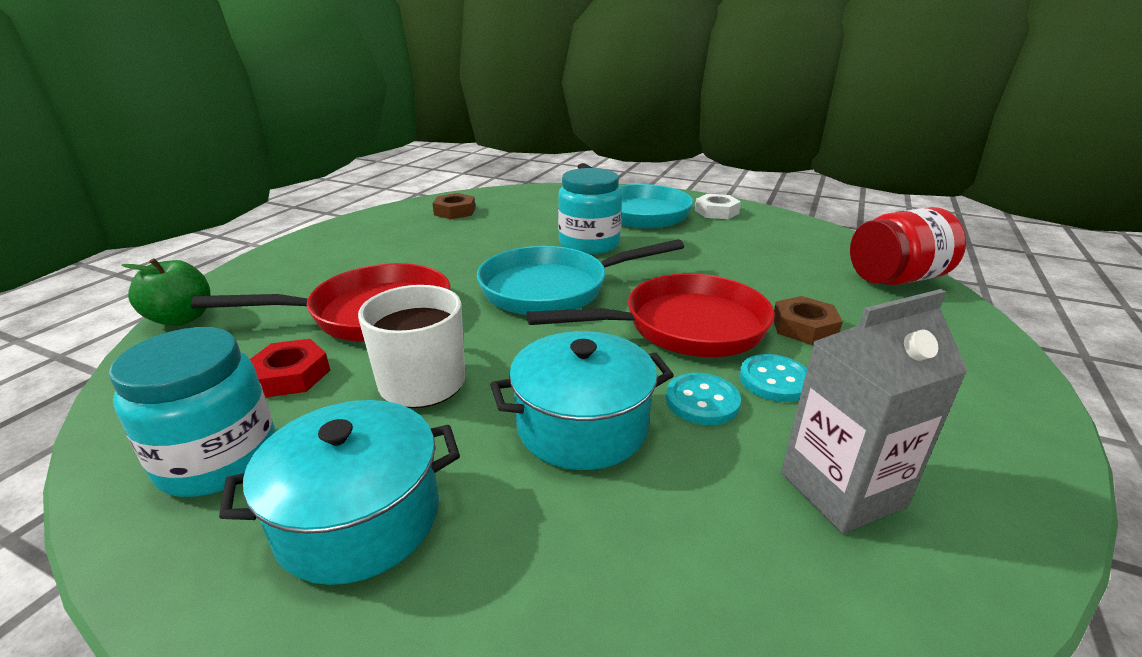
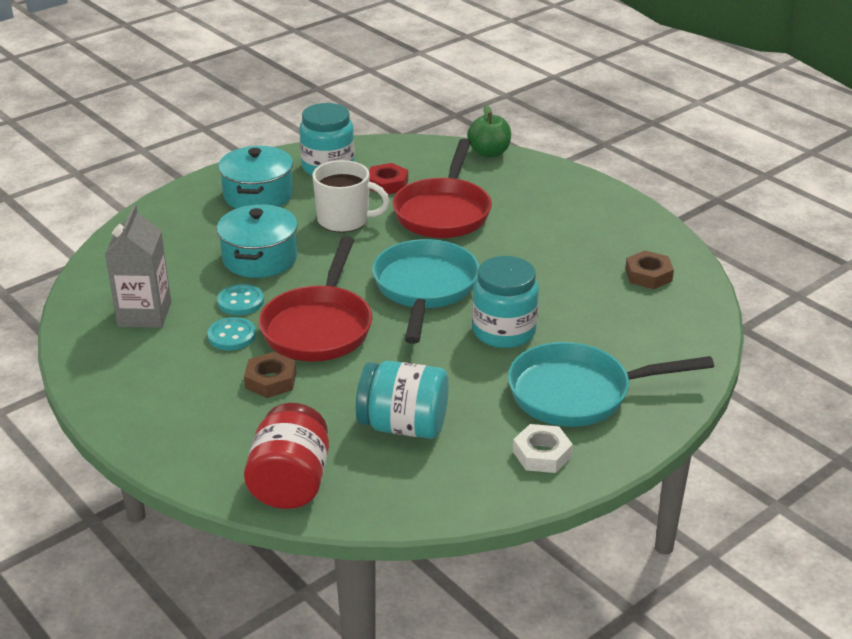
camera: 115 degrees right, 5 degrees up
(761, 255) = (403, 426): none -> turquoise jar

